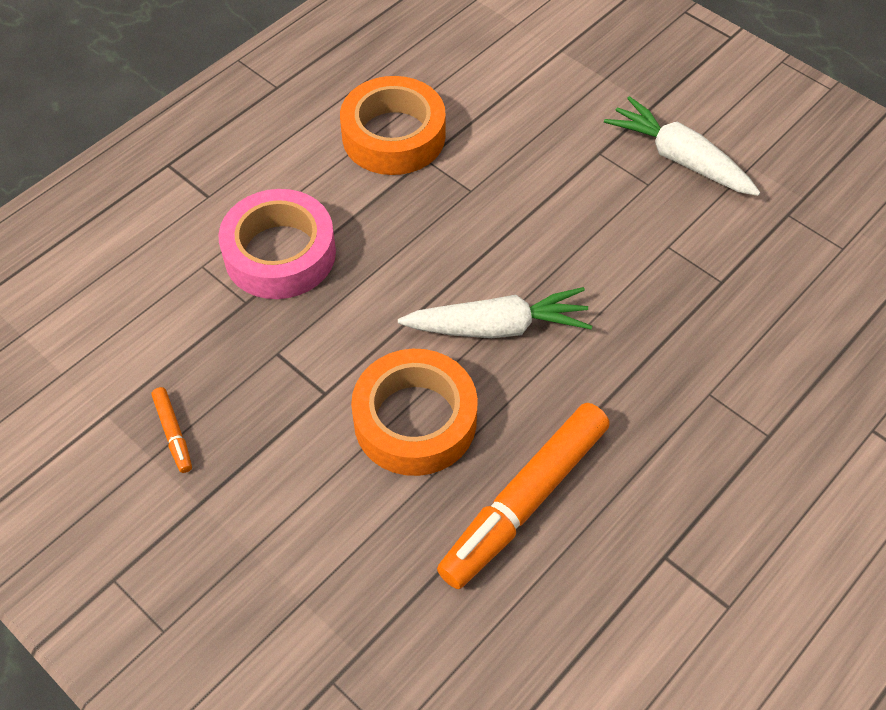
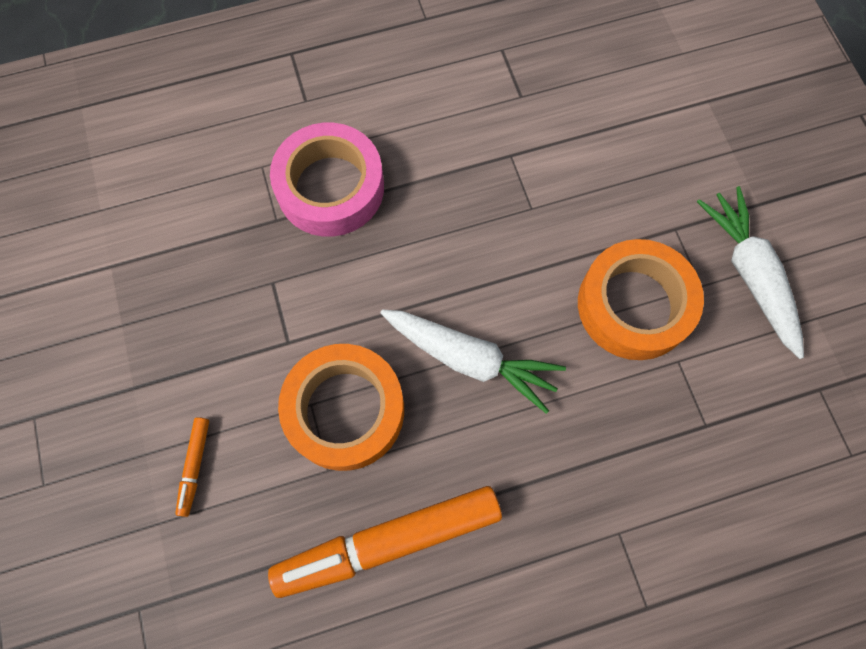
camera: 30 degrees right, 15 degrees up
(173, 433) = (150, 312): orange marker -> orange marker (195, 466)
(393, 136) = (497, 118): orange tape -> orange tape (634, 305)

